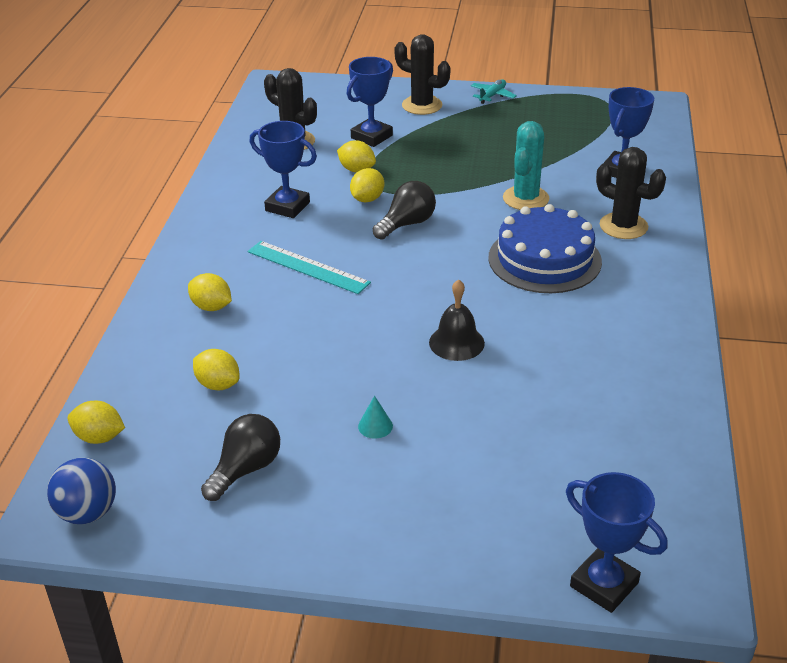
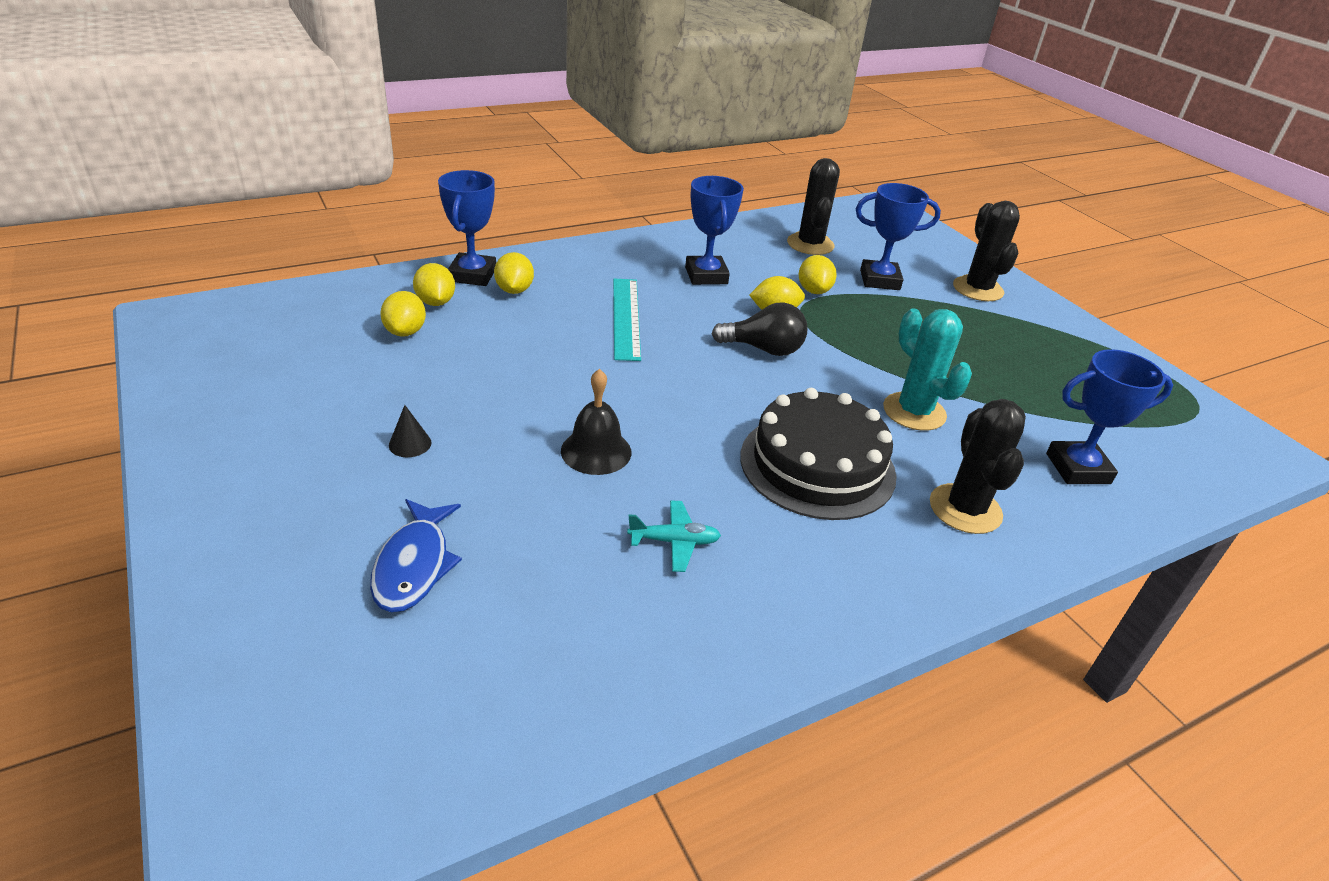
camera: 50 degrees right, 0 degrees up
(87, 513) = (188, 330): blue ball -> none
(99, 437) = (291, 301): yellow lemon -> yellow lemon (435, 302)
(246, 469) = (292, 389): black light bulb -> none
(375, 426) = (410, 444): turquoise cone -> black cone
(492, 96) = (1068, 325): turquoise plane -> turquoise plane (674, 542)
(509, 461) = (414, 565): none -> blue fish
(525, 198) = (914, 412): turquoise cactus -> turquoise cactus turned 75 degrees clockwise
(544, 259) = (817, 465): blue cake -> black cake
(604, 584) = (222, 737): blue trophy -> blue trophy (472, 275)

